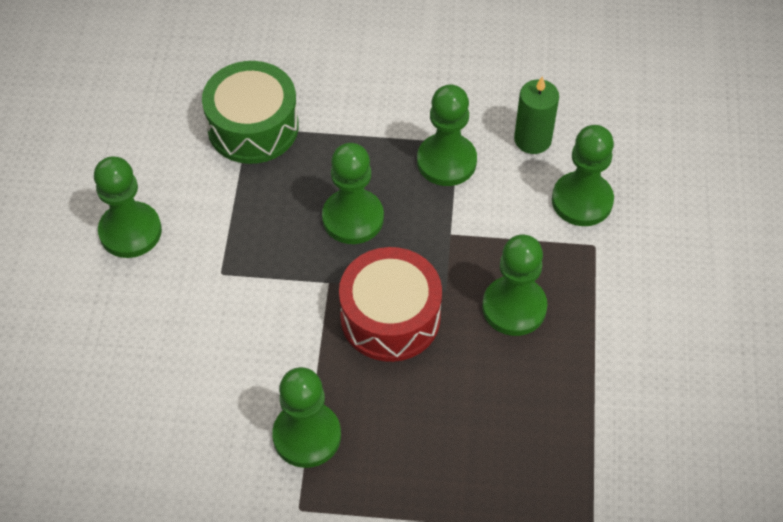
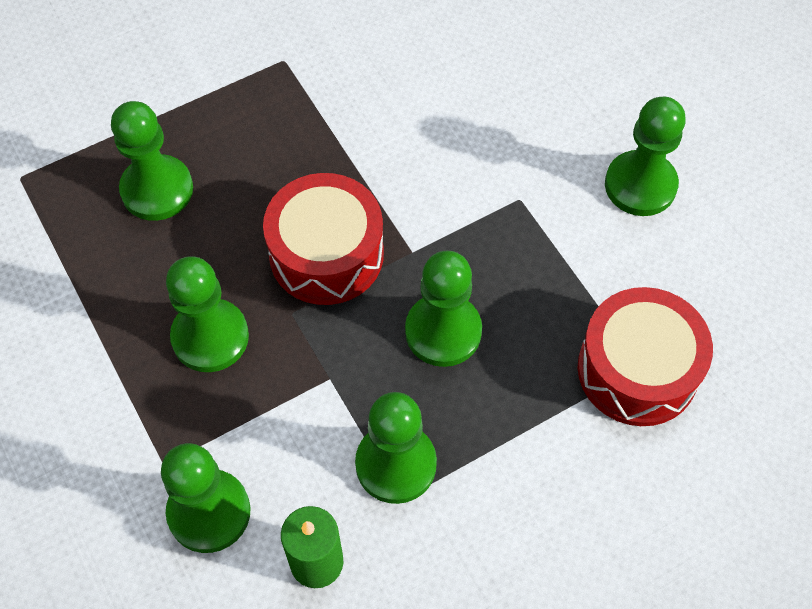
camera: 145 degrees right, 5 degrees up
(253, 127) = (637, 370): green drum -> red drum
(307, 436) = (321, 113): green pawn -> green pawn (157, 190)

